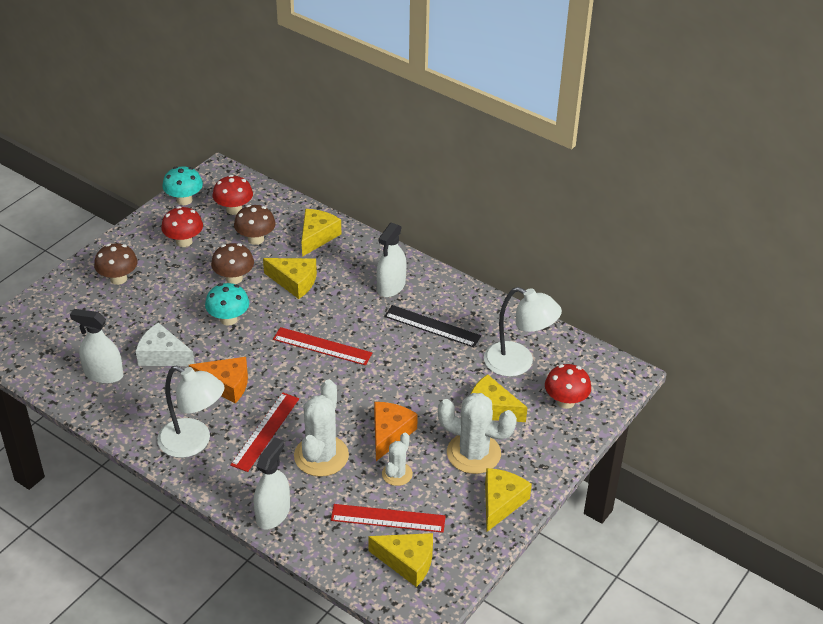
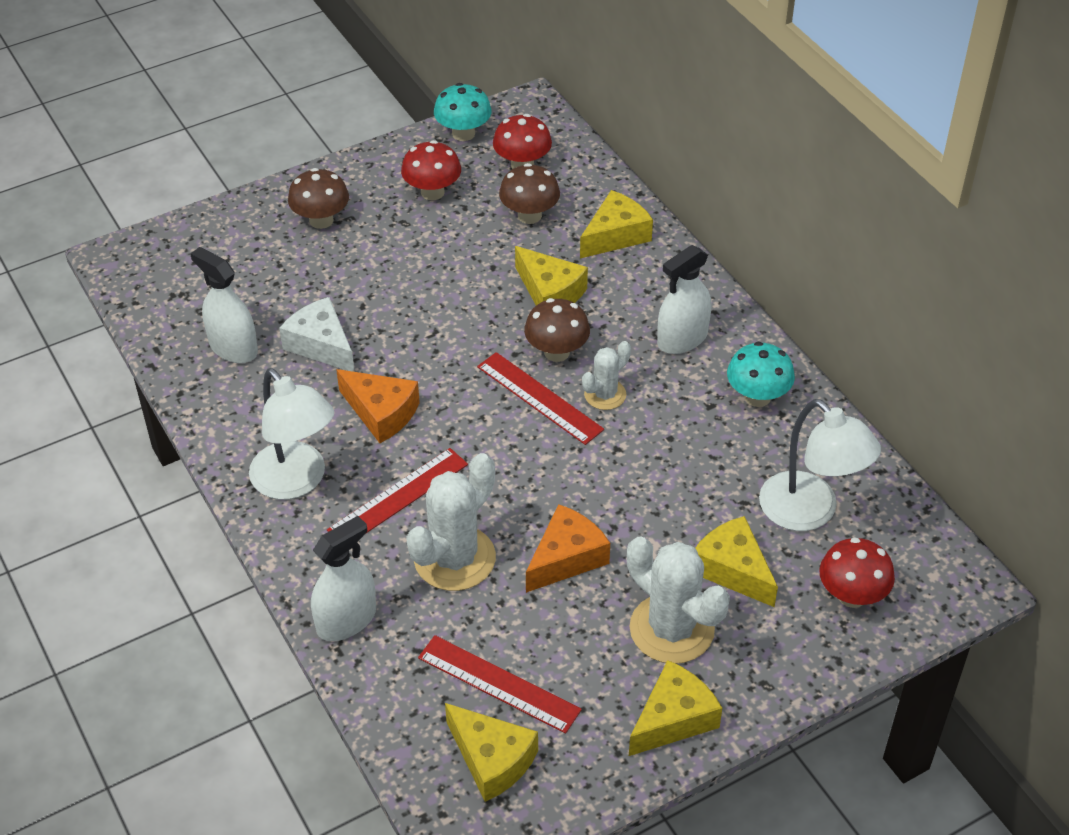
camera: 25 degrees right, 5 degrees up
(228, 319) = (433, 320): turquoise mushroom -> turquoise mushroom (757, 397)
(234, 278) = (471, 263): brown mushroom -> brown mushroom (557, 352)
(397, 474) = (545, 622): white cactus -> white cactus (605, 394)
(432, 326) = (710, 416): black ruler -> none

